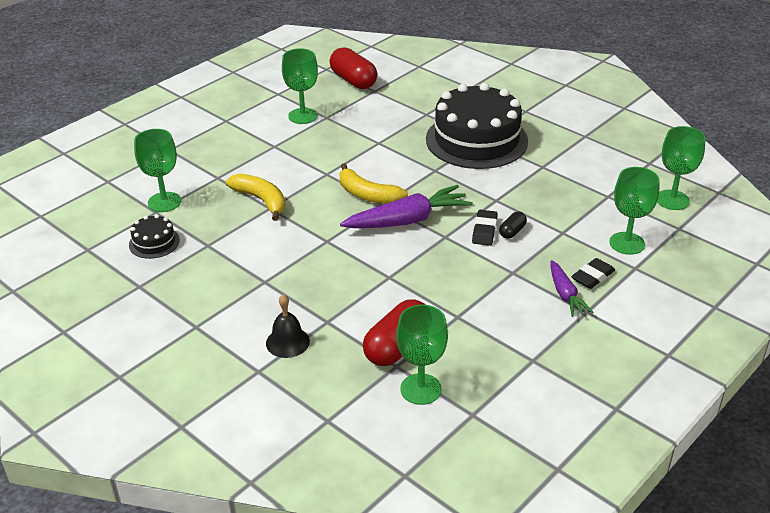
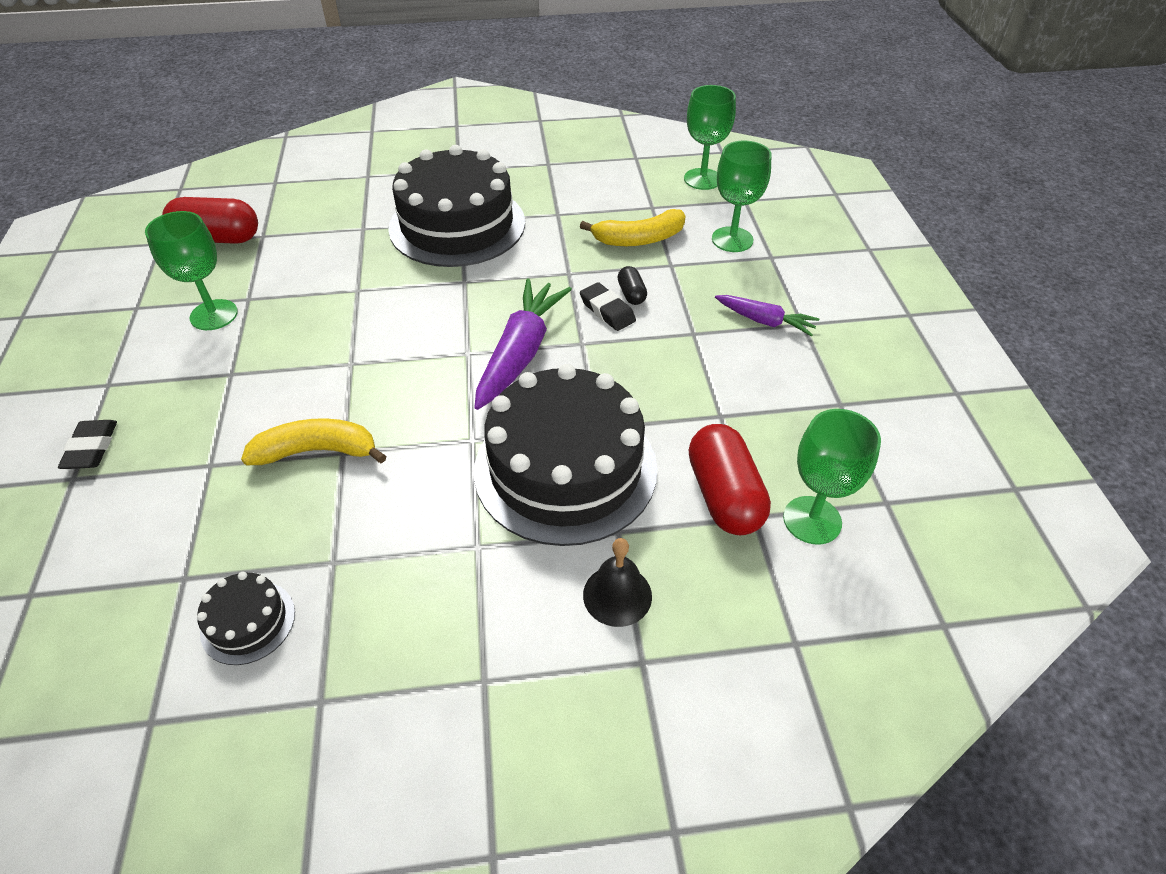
camera: 50 degrees left, 10 degrees up
(164, 202) = (177, 554): green goblet -> none
(346, 281) = (565, 468): none -> black cake
(368, 195) = (436, 355): yellow banana -> yellow banana (639, 239)
(592, 277) = (757, 288): black eraser -> black eraser (91, 448)

